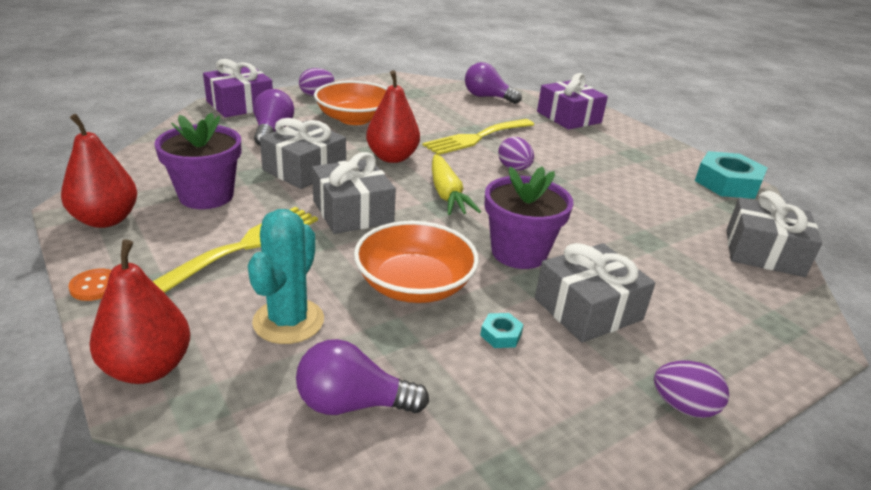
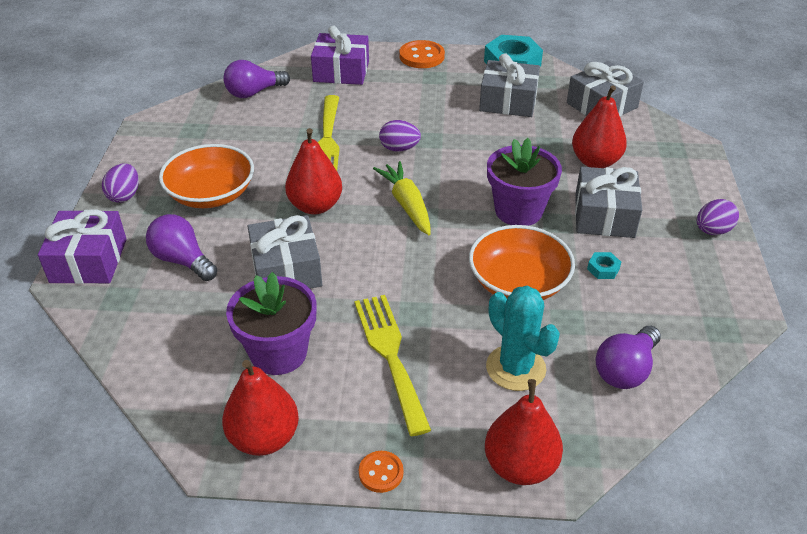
camera: 50 degrees left, 10 degrees up
(352, 212) = (388, 270): grey gift -> grey gift (508, 101)
(447, 194) = (407, 205): yellow carrot -> yellow carrot turned 135 degrees counterclockwise
(651, 141) = (421, 56): none -> orange button
(665, 276) = (595, 162): none -> red pear

